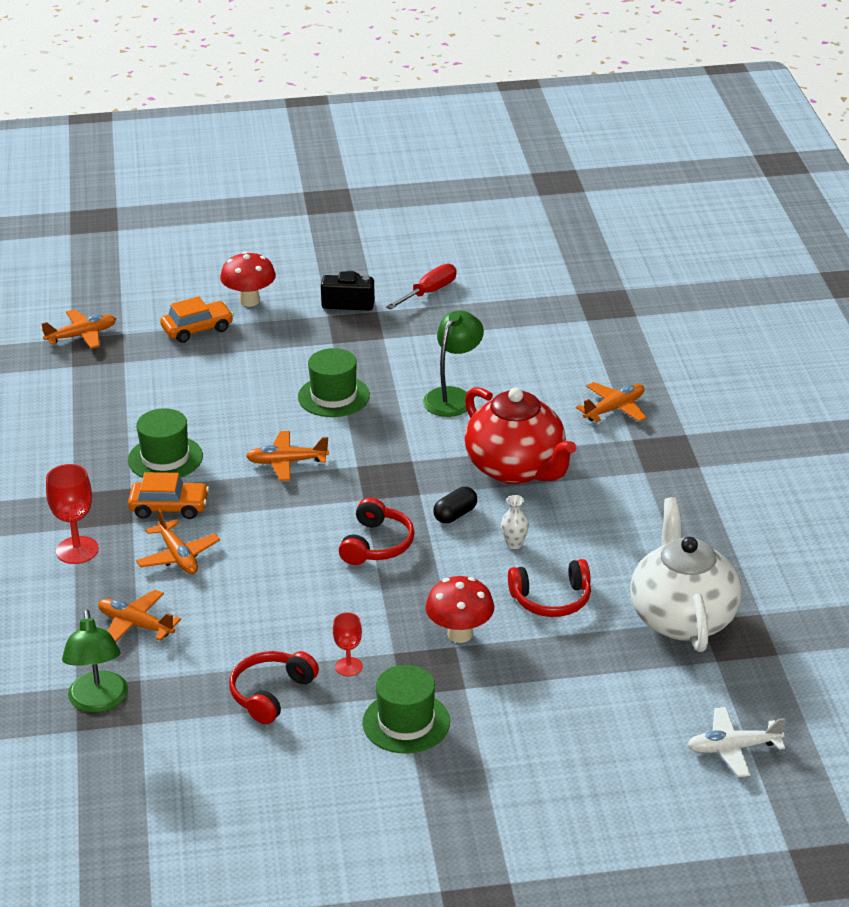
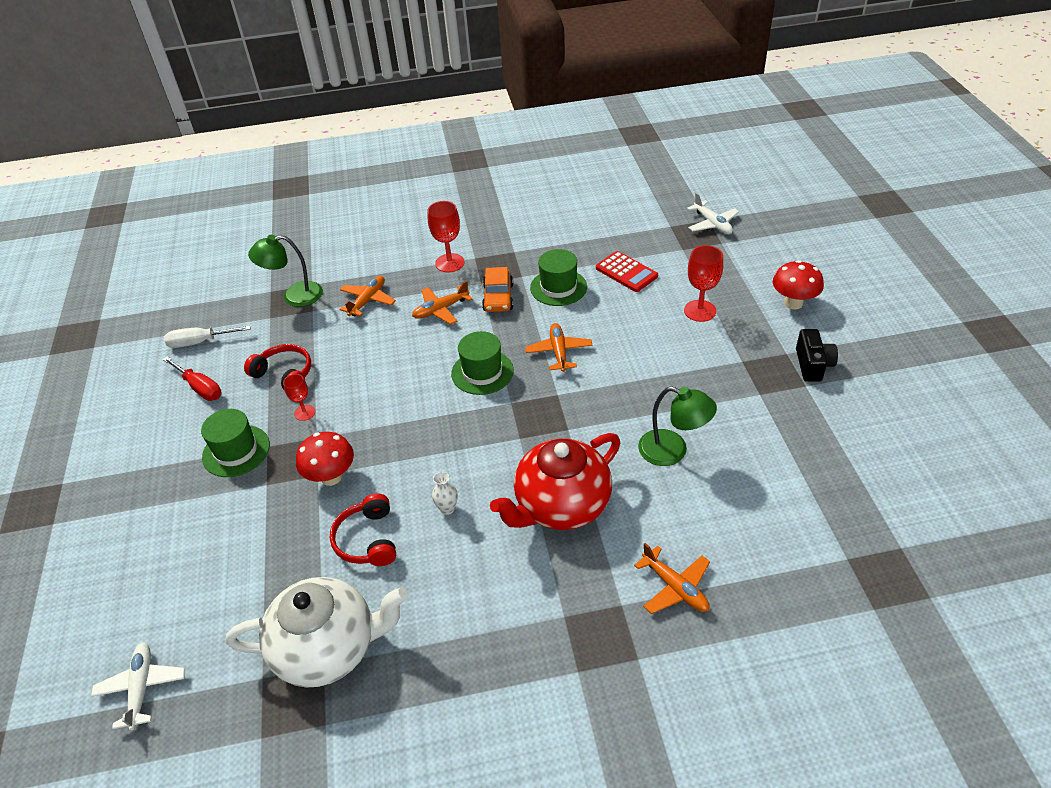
camera: 90 degrees right, 10 degrees up
(82, 335) = (712, 224): orange plane -> white plane
(154, 405) = (626, 272): none -> red calculator
(177, 793) = (200, 342): none -> white screwdriver
(197, 329) = (739, 280): orange car -> none
(243, 360) = (700, 311): none -> red goblet
(333, 396) = (657, 370): green hat -> green hat (482, 372)
(377, 544) = (450, 416): red headphones -> none
(429, 292) = (853, 420): red screwdriver -> red screwdriver (200, 387)
(455, 515) = (490, 464): black capsule -> none

